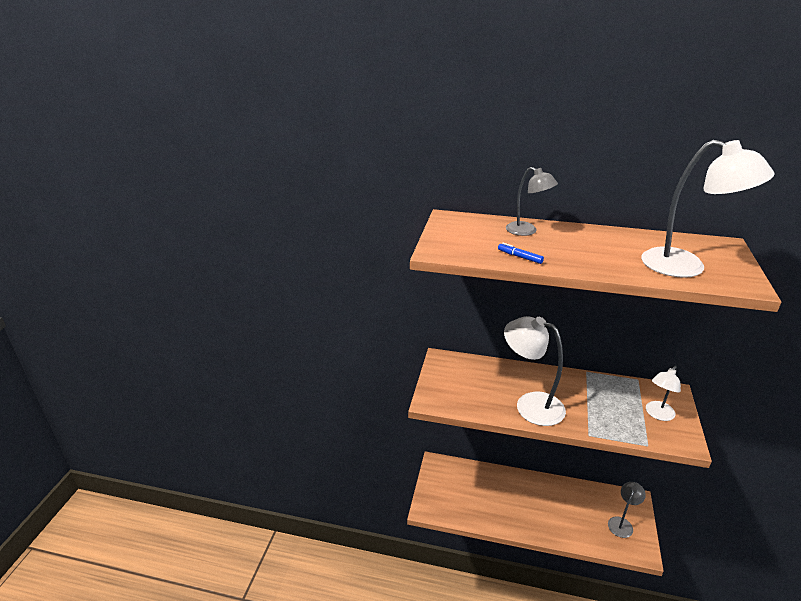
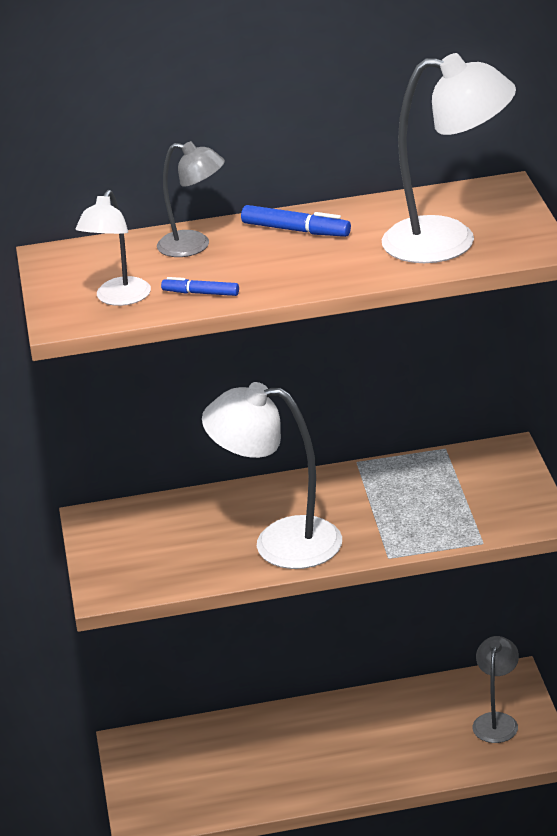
camera: 20 degrees left, 0 degrees up
(589, 237) = (295, 230): none -> blue marker
(657, 414) = (488, 493): white lamp -> white lamp (119, 298)

